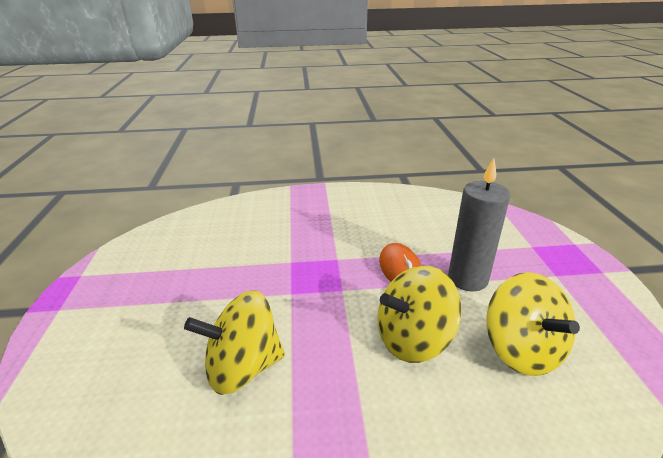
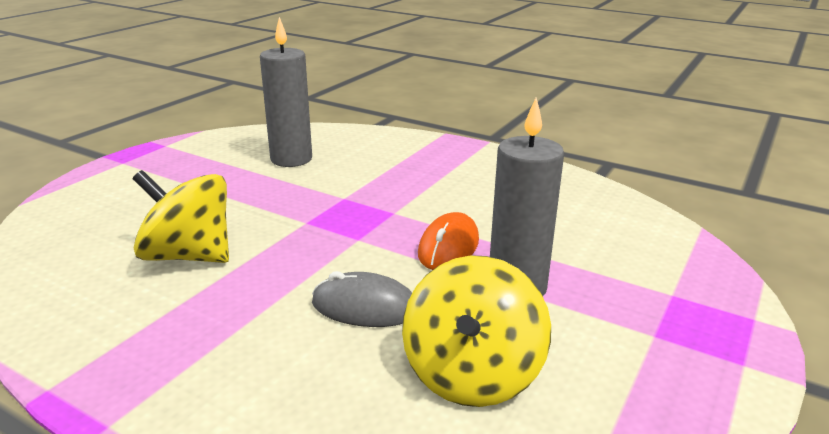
camera: 35 degrees right, 5 degrees down
(211, 246) = (291, 159): none -> grey candle
(413, 339) = (365, 307): yellow spinning top -> grey mouse

